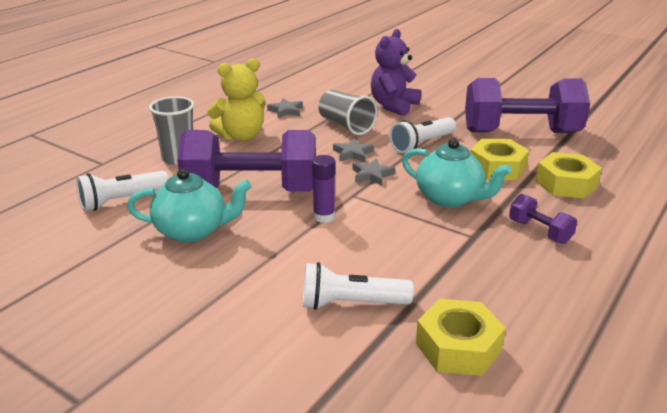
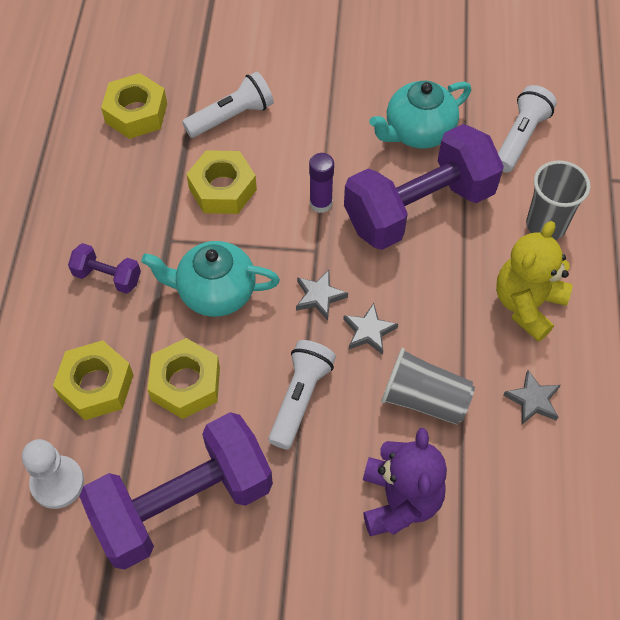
camera: 150 degrees right, 30 degrees up
(402, 252) = (222, 189): none -> yellow nut
(603, 157) = (57, 483): none -> white pawn

